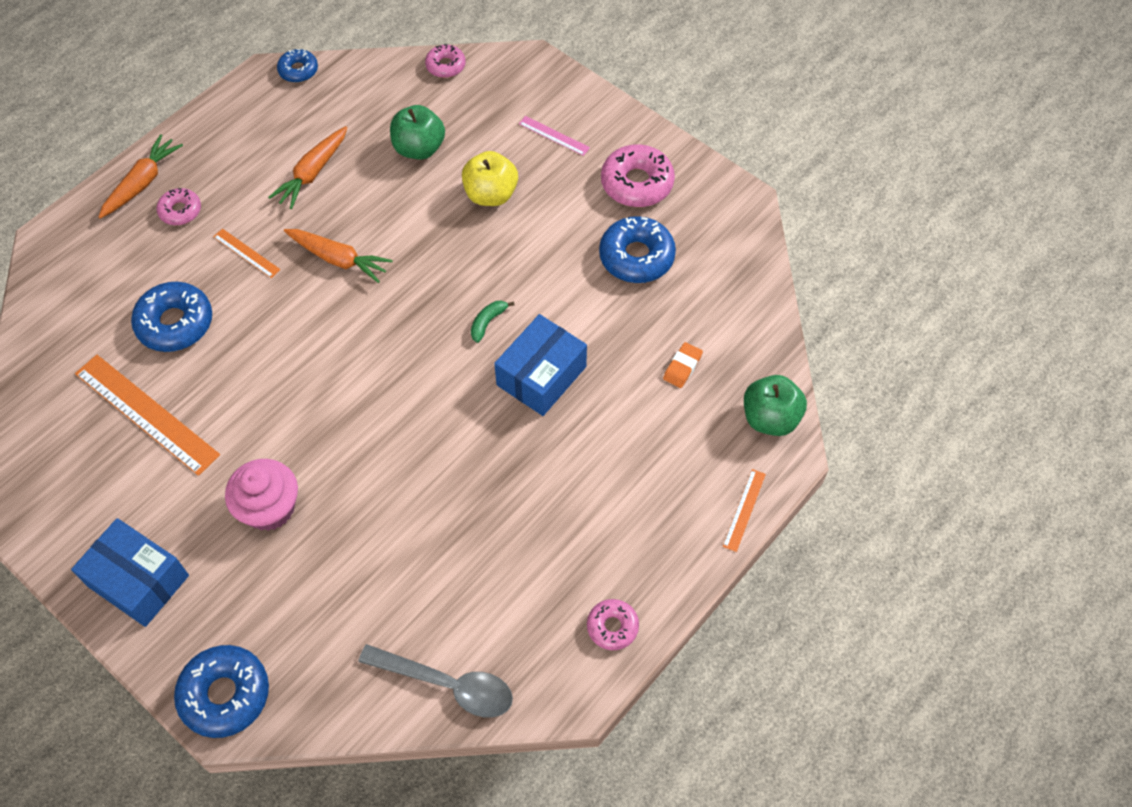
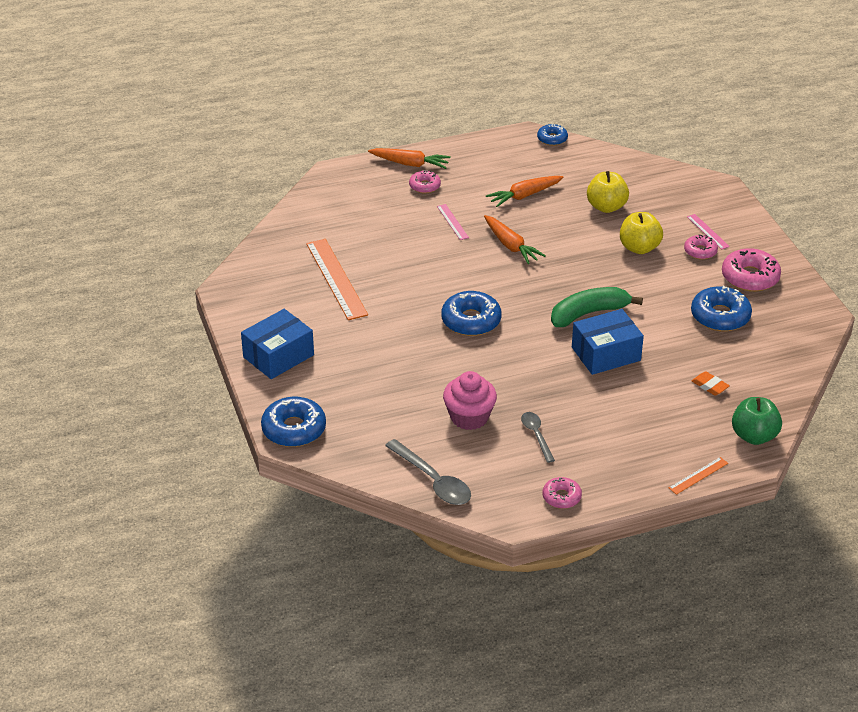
camera: 30 degrees right, 20 degrees down
(138, 581) = (278, 356): blue box -> blue box turned 75 degrees clockwise
(142, 183) = (410, 164): orange carrot -> orange carrot turned 45 degrees clockwise
(175, 323) = (383, 241): blue donut -> blue donut (471, 321)
(246, 253) = (452, 222): orange ruler -> pink ruler
(269, 508) = (381, 352): pink cupcake -> pink cupcake (469, 417)
(419, 148) = (606, 207): green apple -> yellow apple
(445, 66) = (657, 169): pink donut -> pink donut (700, 251)
(488, 322) = (589, 313): green banana -> green banana, size x2.18
(531, 544) = (536, 435): none -> grey spoon
(682, 367) = (710, 386): orange eraser -> orange eraser turned 75 degrees clockwise

